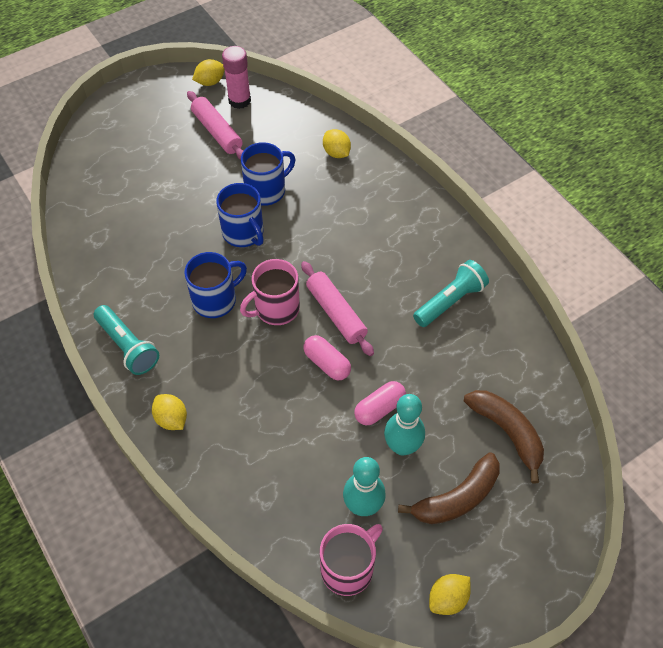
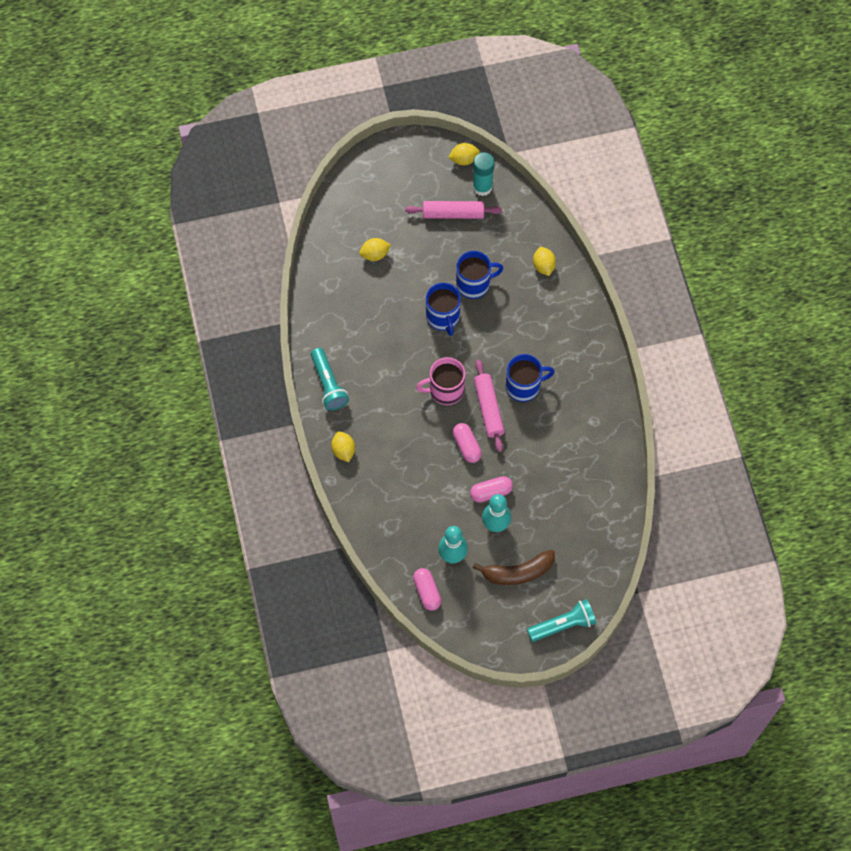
camera: 20 degrees right, 10 degrees up
(215, 300) = (403, 368): blue mug -> blue mug (524, 386)
(217, 132) = (453, 213): pink rolling pin -> pink rolling pin turned 75 degrees counterclockwise
(239, 100) = (482, 187): pink glue stick -> turquoise glue stick
(348, 568) = (427, 592): pink mug -> pink capsule
(447, 599) = (483, 633): yellow lemon -> yellow lemon (375, 254)
(450, 301) = (578, 427): turquoise flashlight -> turquoise flashlight (563, 625)
(507, 432) = (573, 540): brown banana -> none

